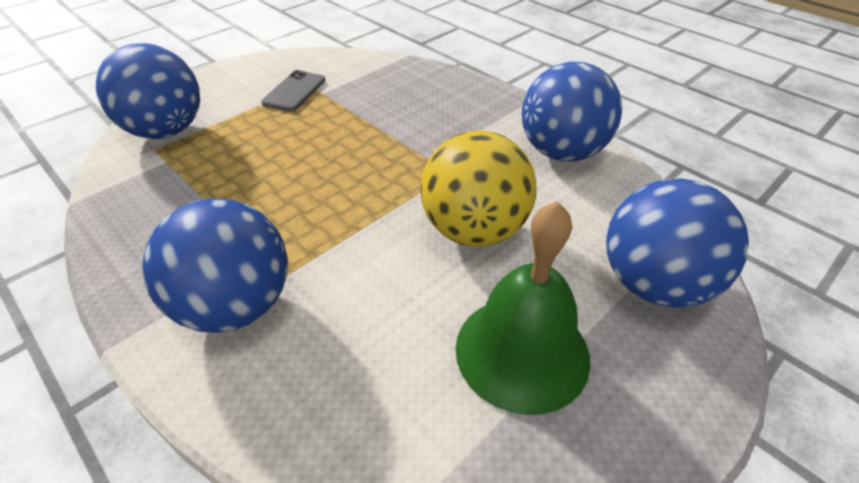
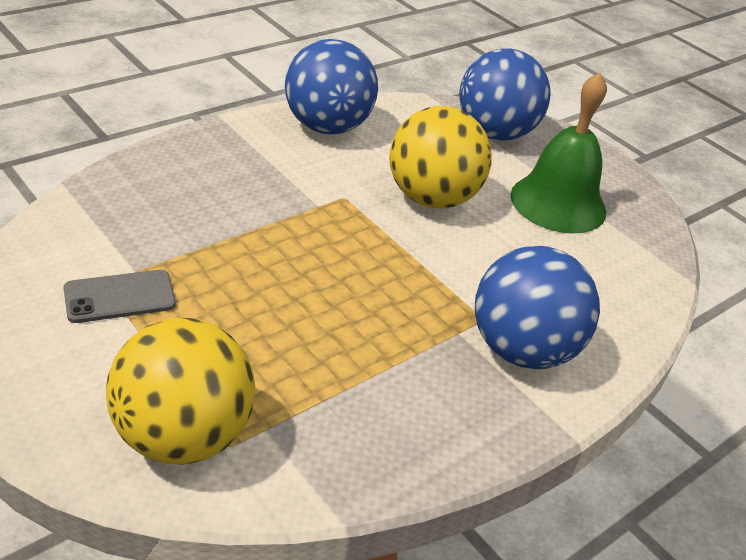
camera: 90 degrees left, 5 degrees down
(166, 131) = (183, 436): blue ball -> yellow ball
(294, 91) = (119, 297): grey phone -> grey phone turned 45 degrees counterclockwise

